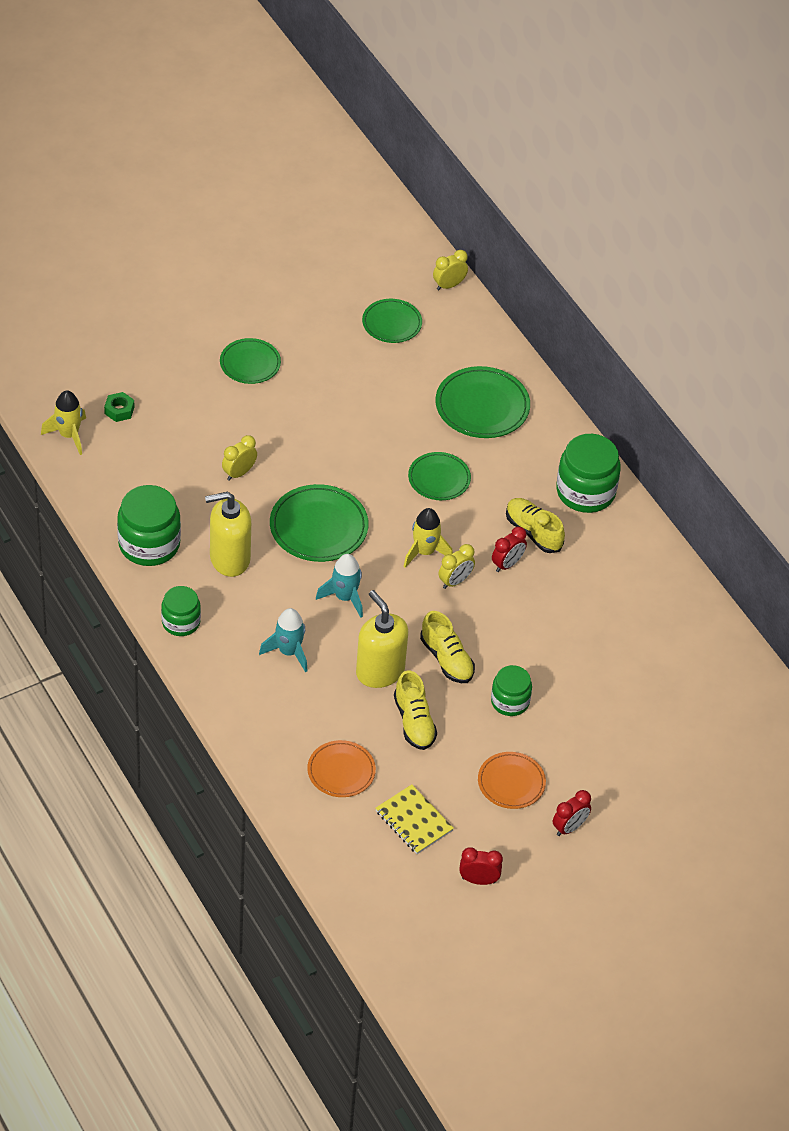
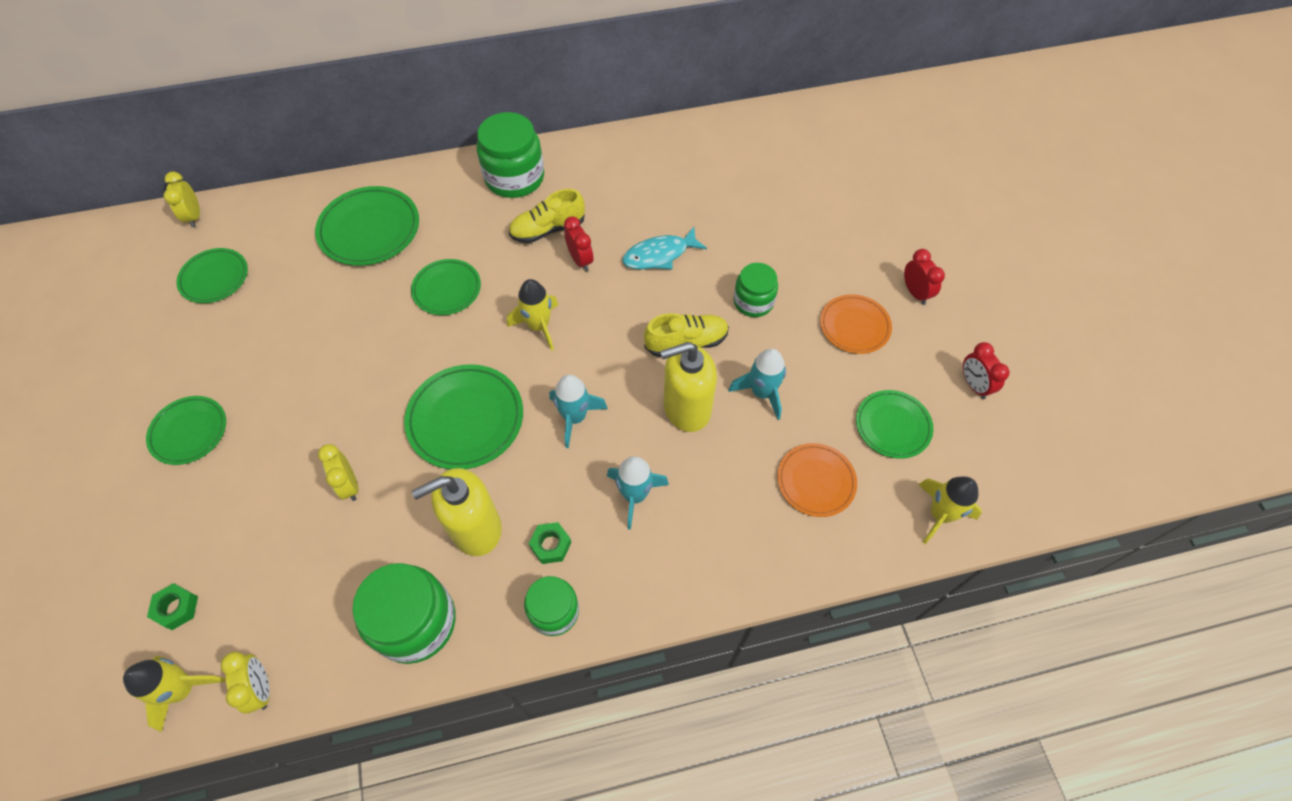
camera: 70 degrees left, 10 degrees up
(229, 559) = (475, 528): yellow soap dispenser -> yellow soap dispenser turned 60 degrees clockwise
(230, 608) = (550, 545): none -> green nut
(339, 861) = (940, 514): none -> yellow rocket
(413, 821) = (892, 426): yellow notebook -> green plate
(414, 722) = (762, 393): yellow shoe -> turquoise rocket
(455, 581) = (587, 309): yellow clock -> yellow clock (261, 688)
(478, 880) = (973, 385): red clock -> red clock turned 45 degrees counterclockwise
(536, 621) = (659, 255): none -> turquoise fish

